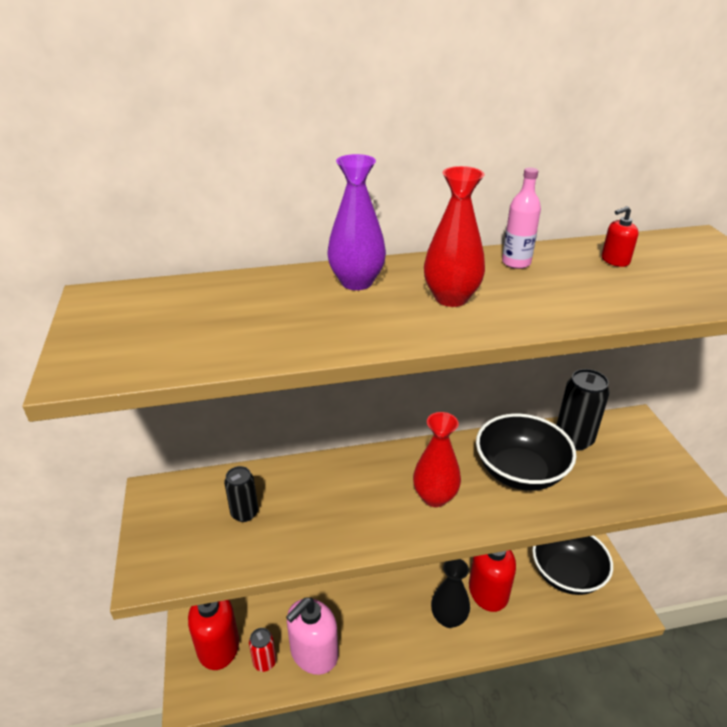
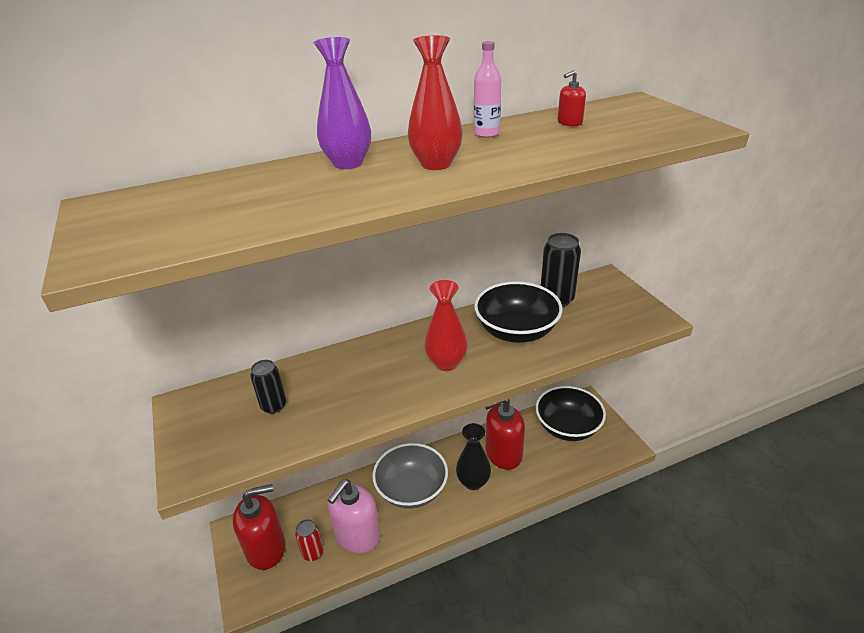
camera: 10 degrees left, 0 degrees up
(380, 612) = (412, 489): none -> grey bowl

